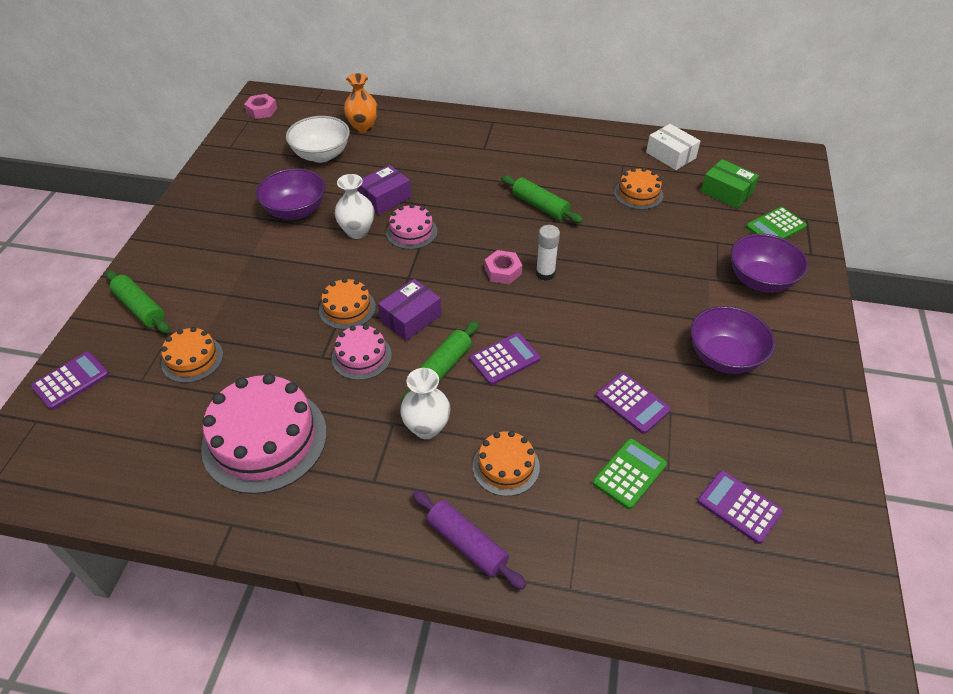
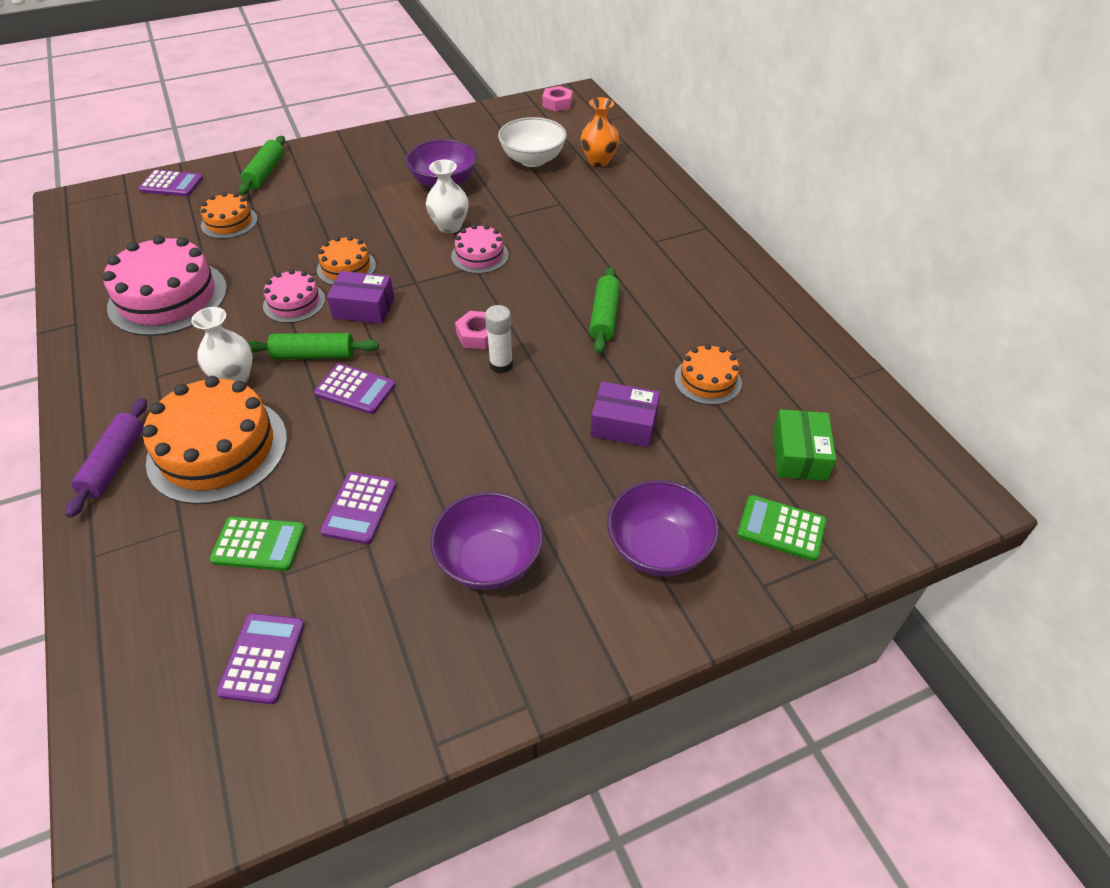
camera: 55 degrees right, 0 degrees up
(385, 198) = (511, 219): purple box -> purple box (624, 424)
(506, 466) = (218, 449): orange cake -> orange cake, size x1.88
(670, 155) = (813, 378): white box -> none

